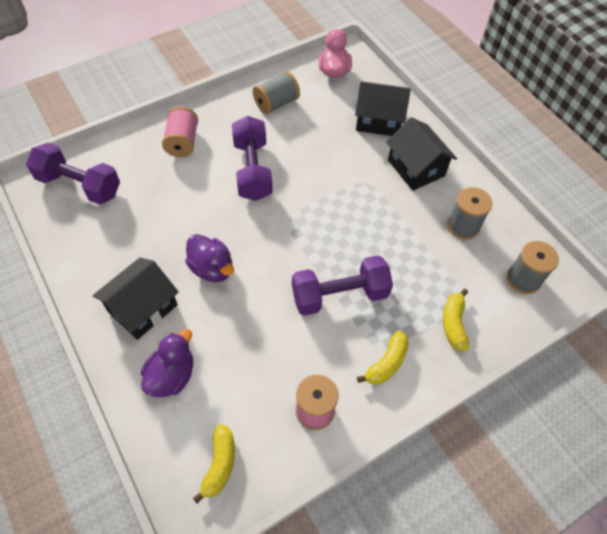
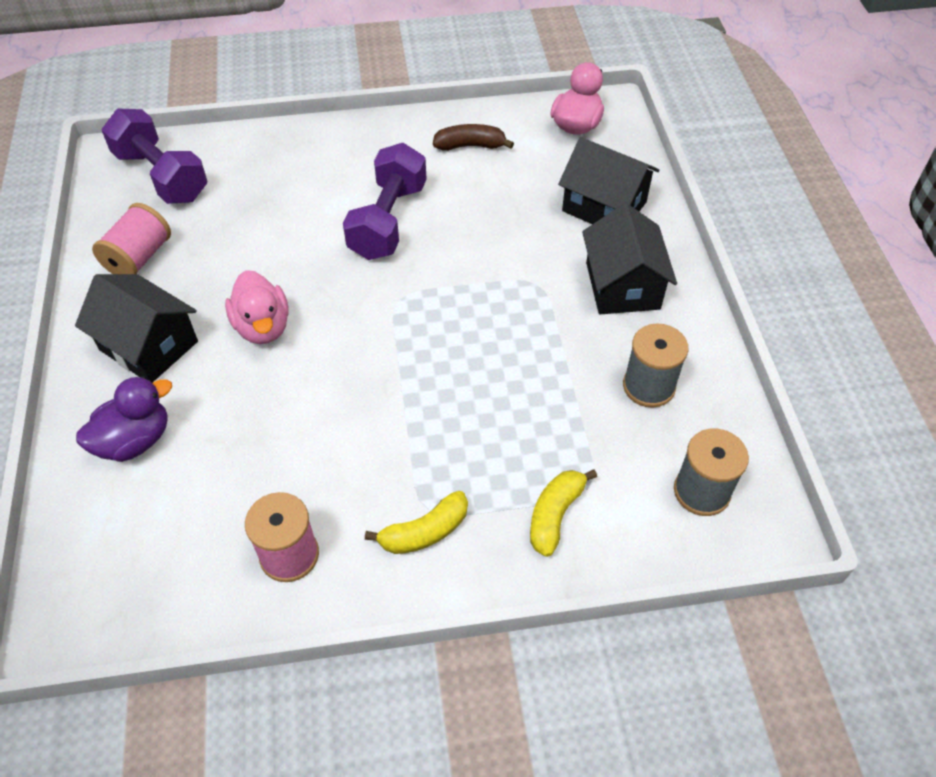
camera: 25 degrees right, 5 degrees down
(142, 308) = (149, 346): black house -> black house turned 60 degrees clockwise
(182, 142) = (317, 160): pink spool -> pink spool (139, 257)
(212, 268) = (263, 327): purple duck -> pink duck
(219, 464) = (127, 573): yellow banana -> none
(276, 103) = (470, 146): grey spool -> brown banana
(339, 295) = (412, 418): purple dumbbell -> none

